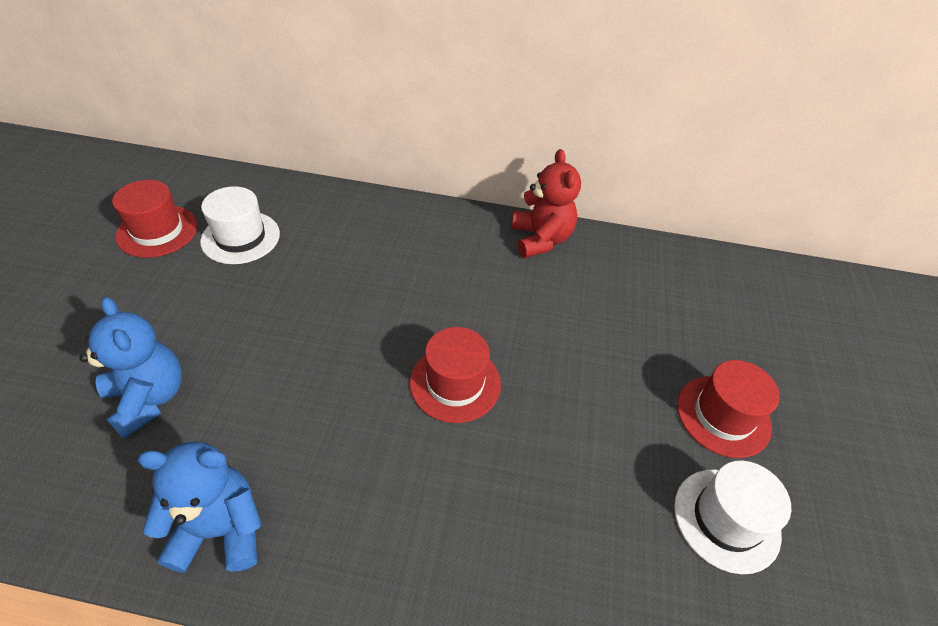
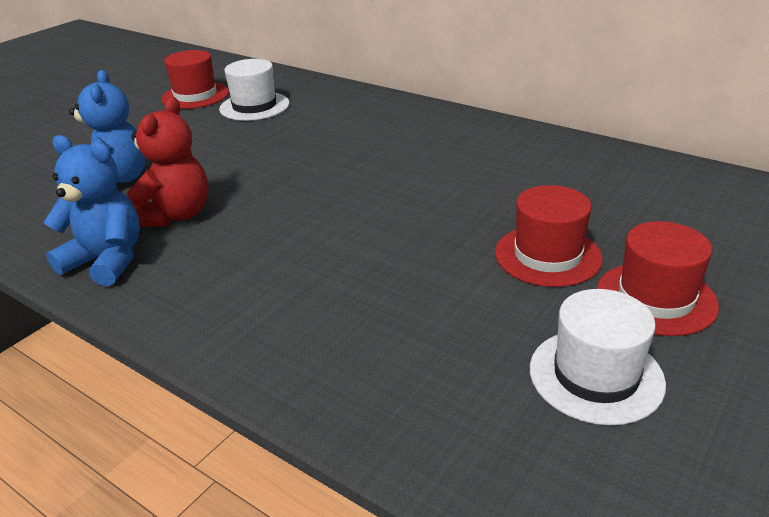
camera: 30 degrees right, 15 degrees down
(455, 383) = (369, 218): red hat -> red hat (547, 255)
(540, 239) = (533, 141): red teddy bear -> red teddy bear (175, 215)

